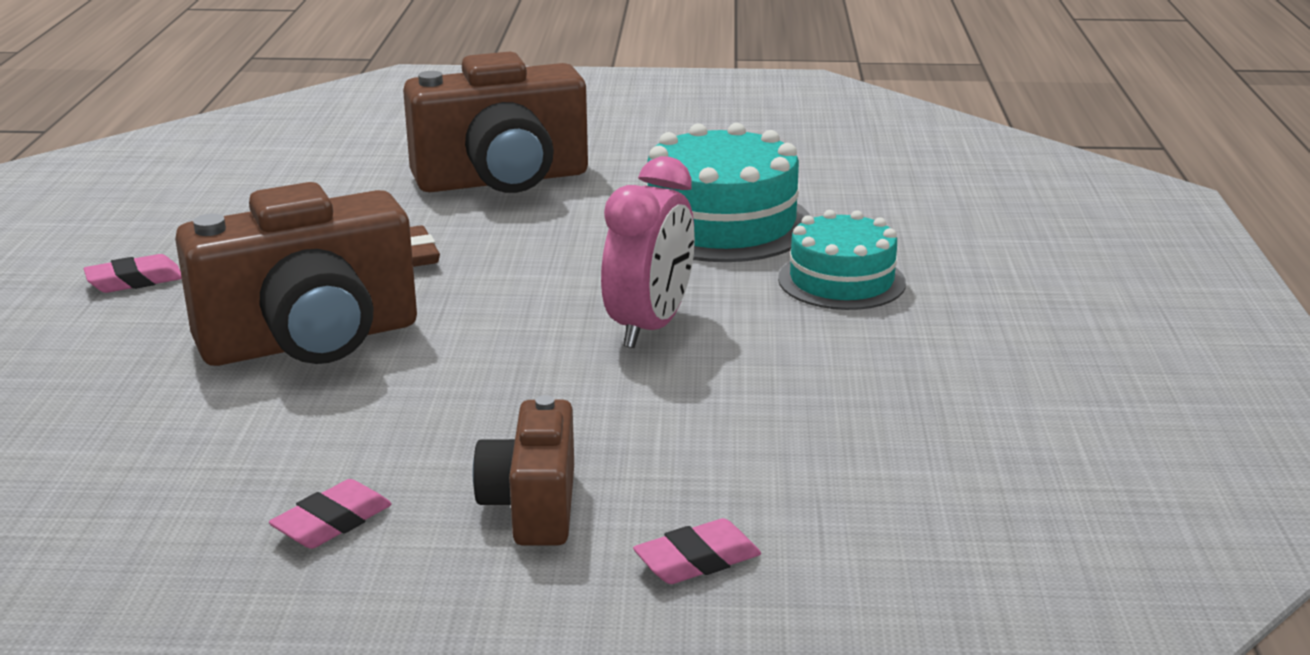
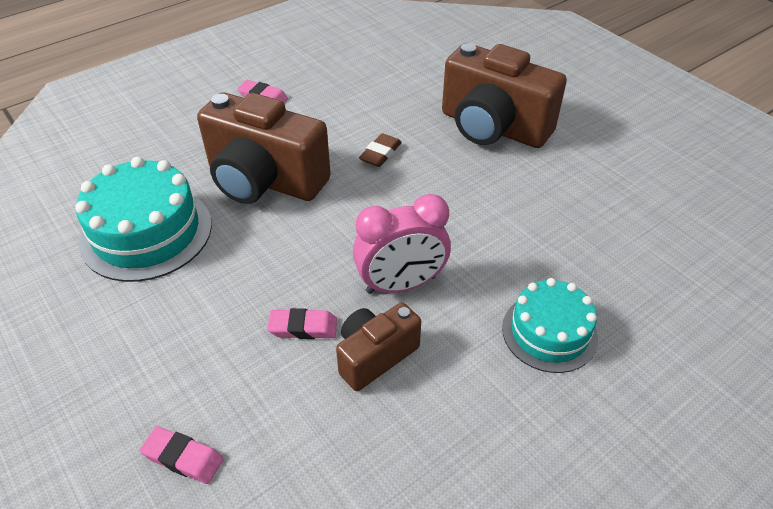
camera: 50 degrees right, 20 degrees up
(332, 522) = (119, 296): pink eraser -> pink eraser (303, 327)
(532, 506) = (184, 356): brown camera -> brown camera (375, 356)
(721, 223) = (554, 236): turquoise cake -> turquoise cake (146, 232)

